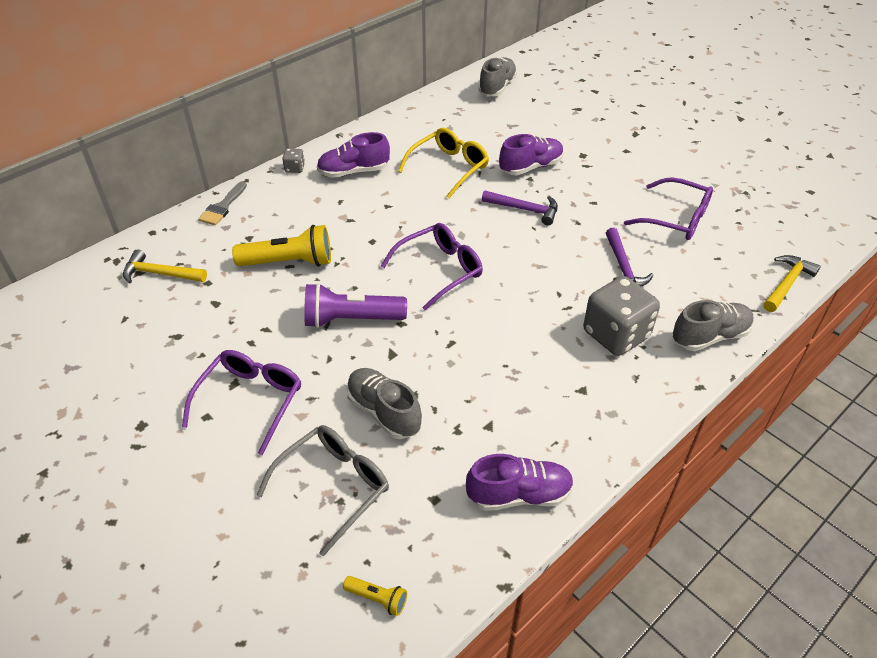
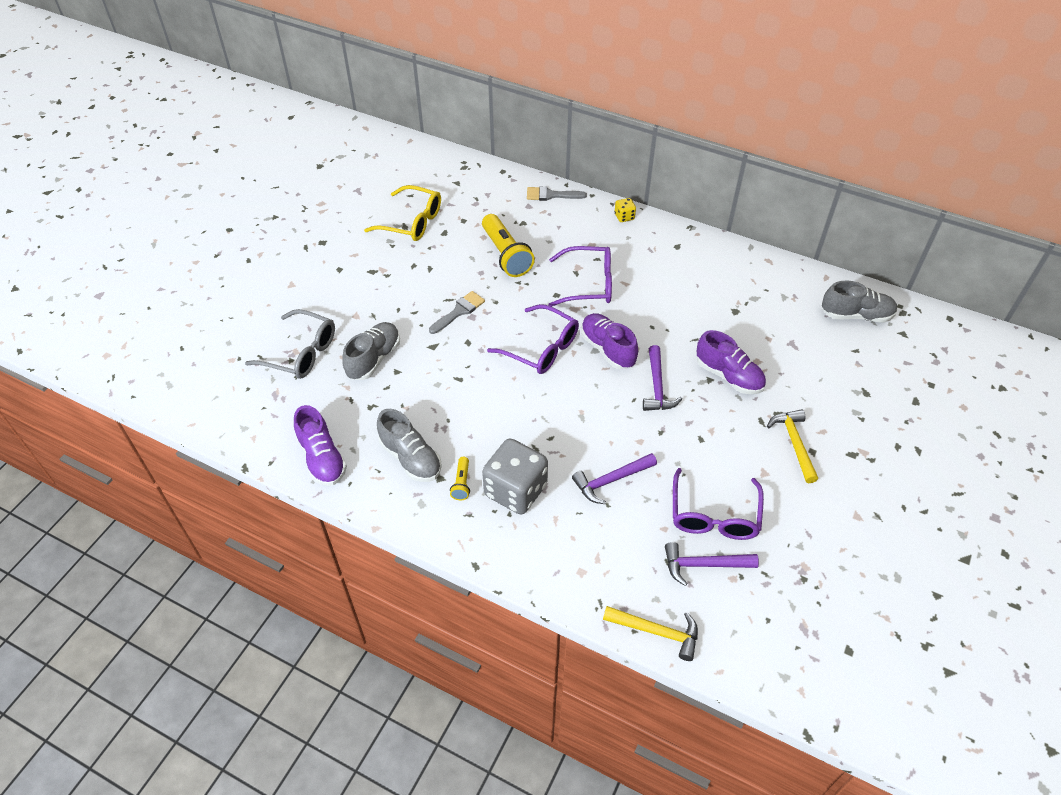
camera: 70 degrees right, 5 degrees up
(160, 274) = (461, 193): yellow hammer -> yellow hammer (794, 443)
(250, 401) = (359, 285): purple glasses -> purple glasses (588, 284)
(295, 168) = (624, 217): grey dice -> yellow dice
(351, 319) = (459, 311): purple flashlight -> grey brush
(353, 172) = (642, 254): purple shoe -> purple shoe (607, 349)
(377, 598) = (222, 402): yellow flashlight -> yellow flashlight (461, 483)
(449, 168) = (688, 315): yellow glasses -> yellow glasses (412, 222)
(710, 336) = (544, 567): grey shoe -> grey shoe (411, 458)
(724, 239) = (703, 565): none -> purple hammer

